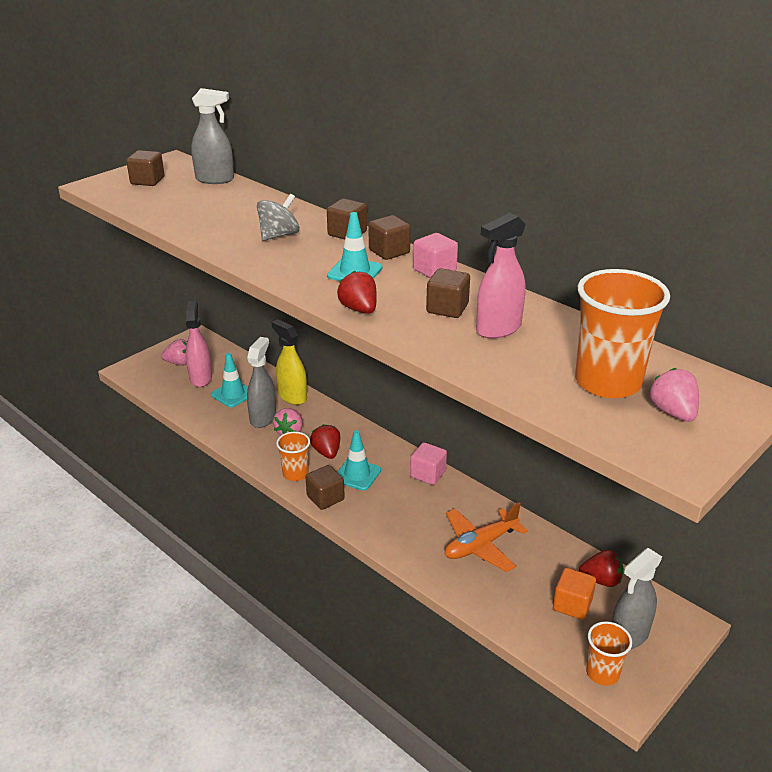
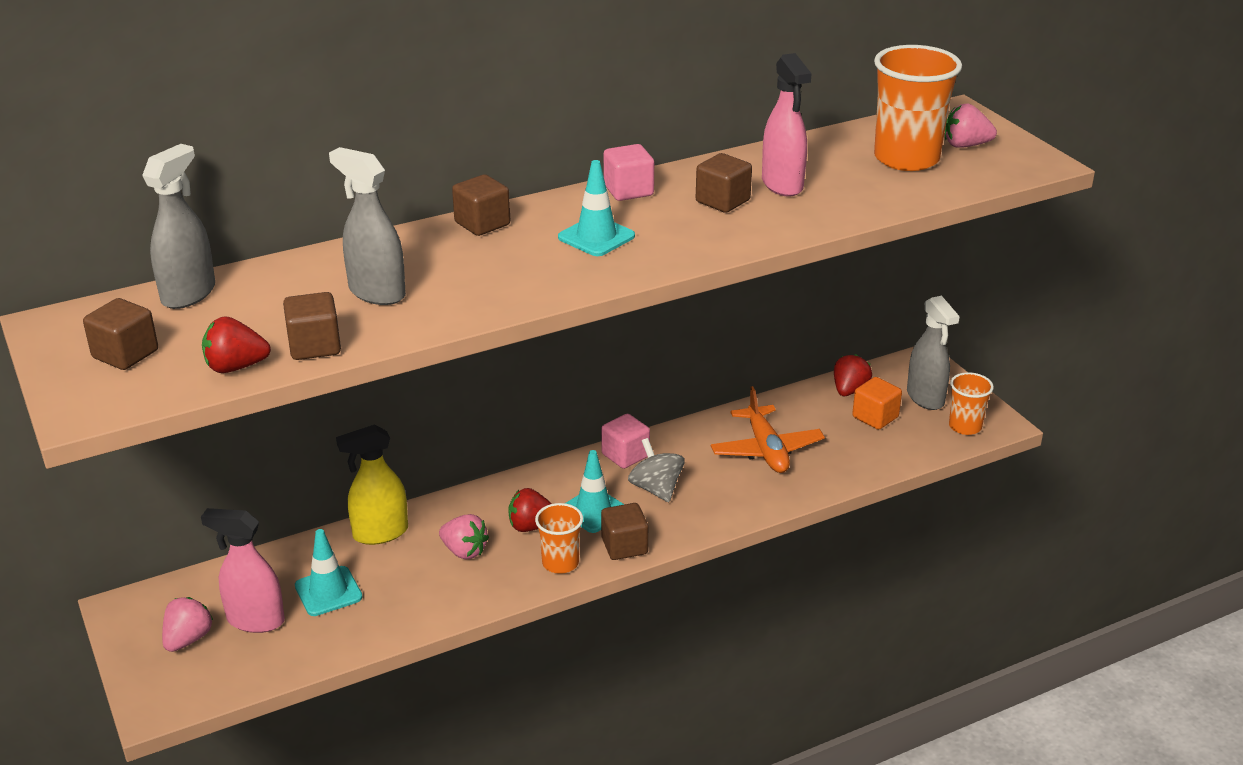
camera: 70 degrees left, 0 degrees up
(263, 418) = (412, 570): grey spray bottle -> grey spray bottle (376, 292)
(279, 235) = (447, 270): grey spinning top -> grey spinning top (656, 489)
(359, 309) = (693, 250): red strawberry -> red strawberry (236, 367)
(389, 251) = (557, 207): brown cube -> brown cube (314, 346)

